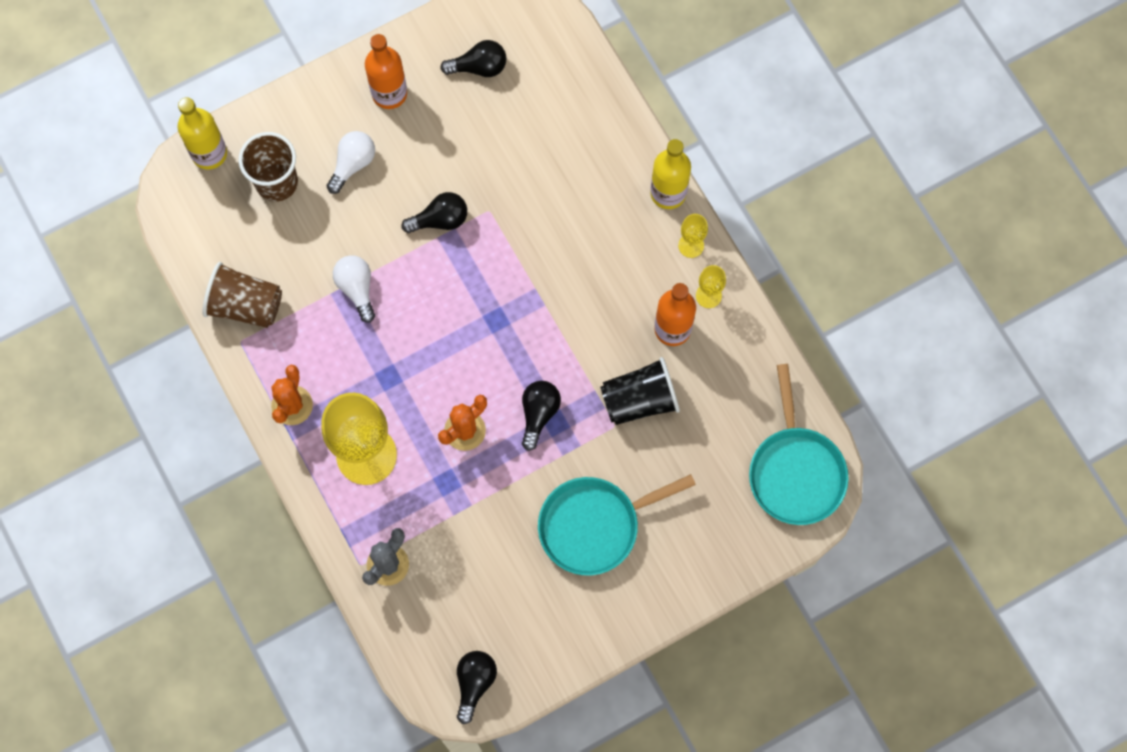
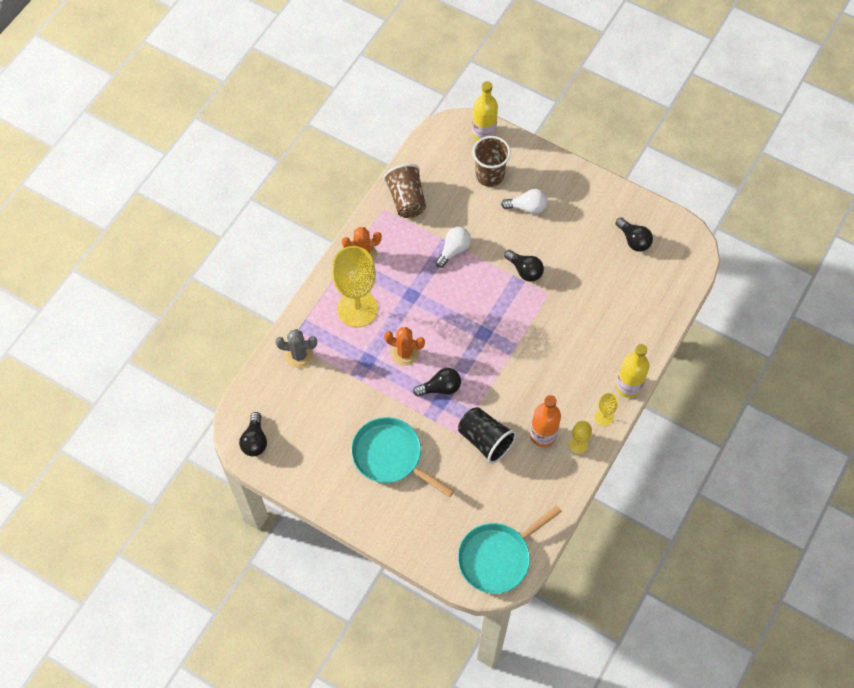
camera: 60 degrees right, 10 degrees down
(389, 93) = (583, 203): orange bottle -> none
(474, 683) = (255, 440): black light bulb -> black light bulb turned 105 degrees clockwise

